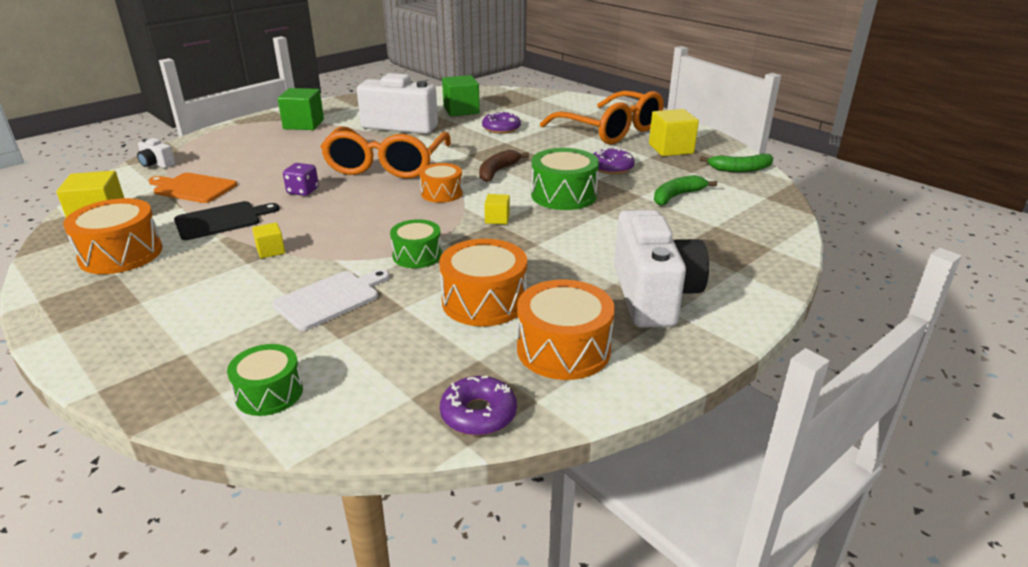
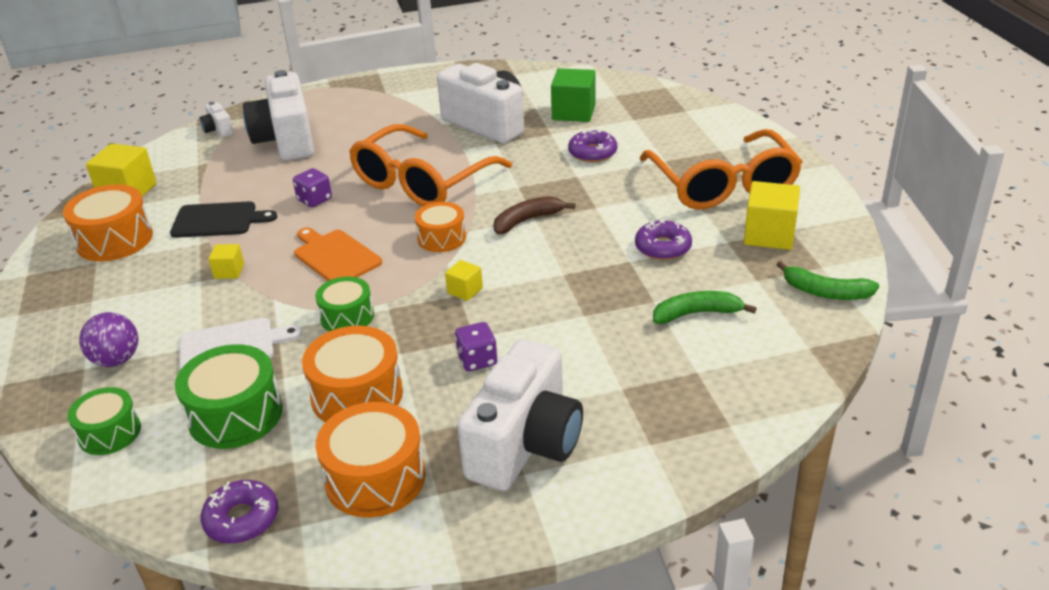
camera: 30 degrees right, 5 degrees up
(193, 188) = (225, 170): orange cutting board -> orange cutting board (335, 256)
(218, 338) = (116, 360): none -> purple ball
(233, 160) = (286, 140): none -> white camera
(303, 124) = (390, 101): green cube -> none
(556, 256) = (477, 360): none -> purple dice
(563, 195) = (566, 276): green drum -> green drum (235, 415)

